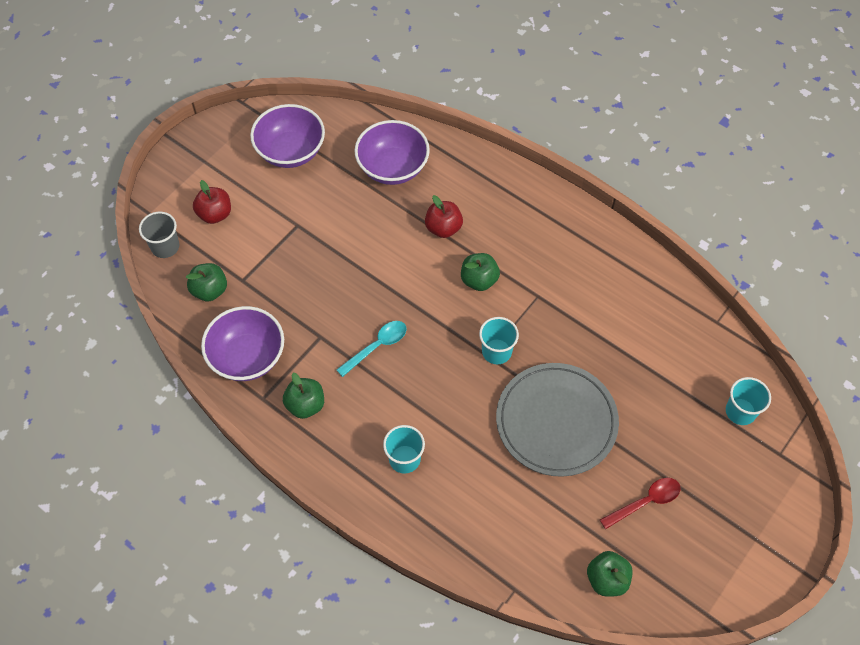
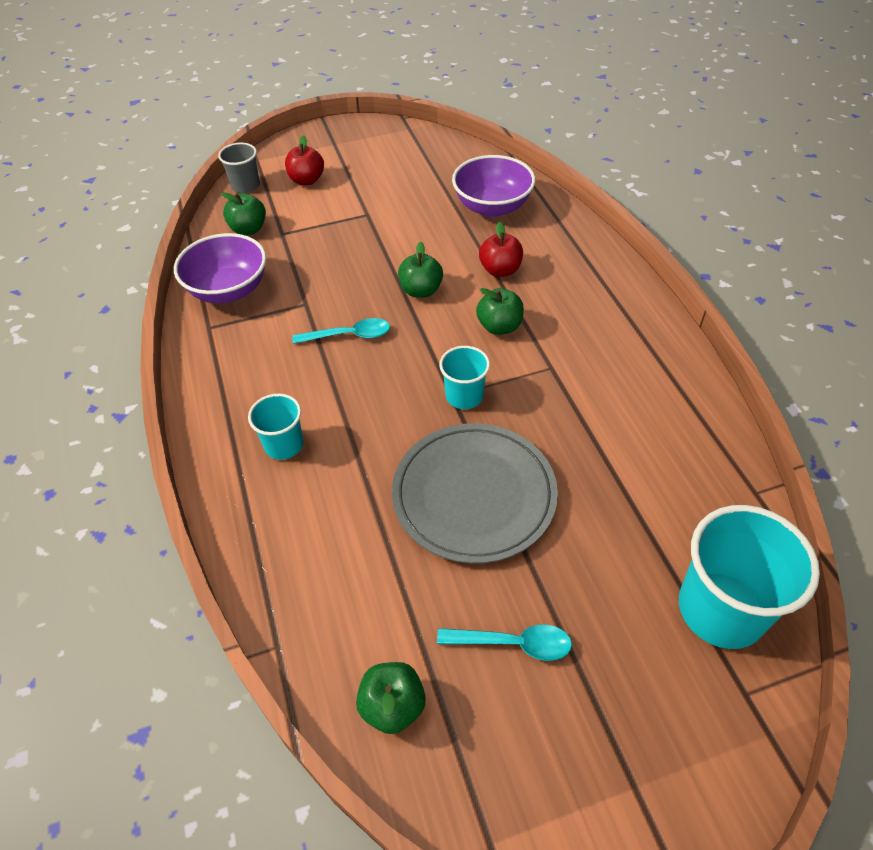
camera: 35 degrees right, 10 degrees down
(290, 151) = (411, 163): purple bowl -> none
(305, 405) = (239, 351): green apple -> green apple (421, 290)
(645, 502) = (513, 643): red spoon -> turquoise spoon
(740, 411) = (721, 609): turquoise cup -> turquoise cup, size x1.84

